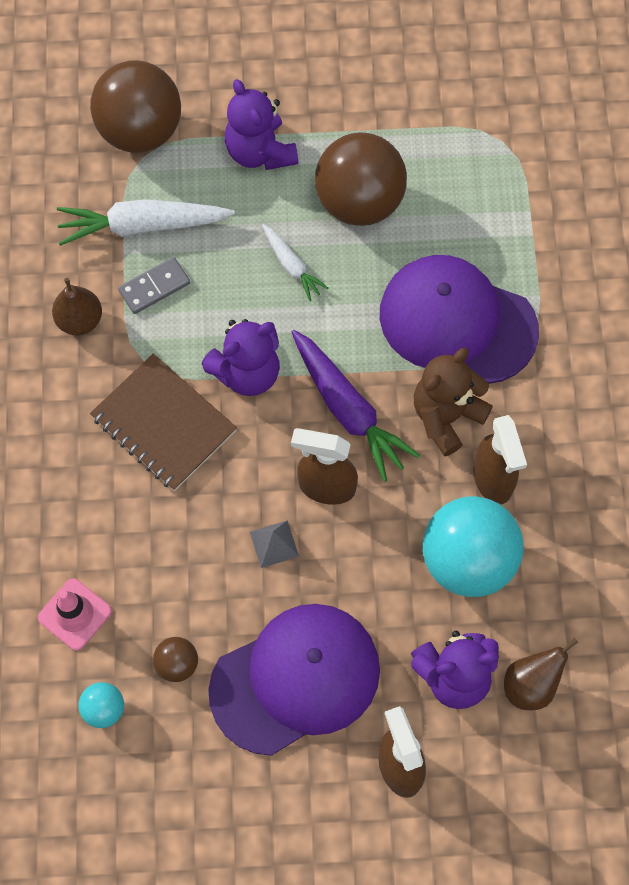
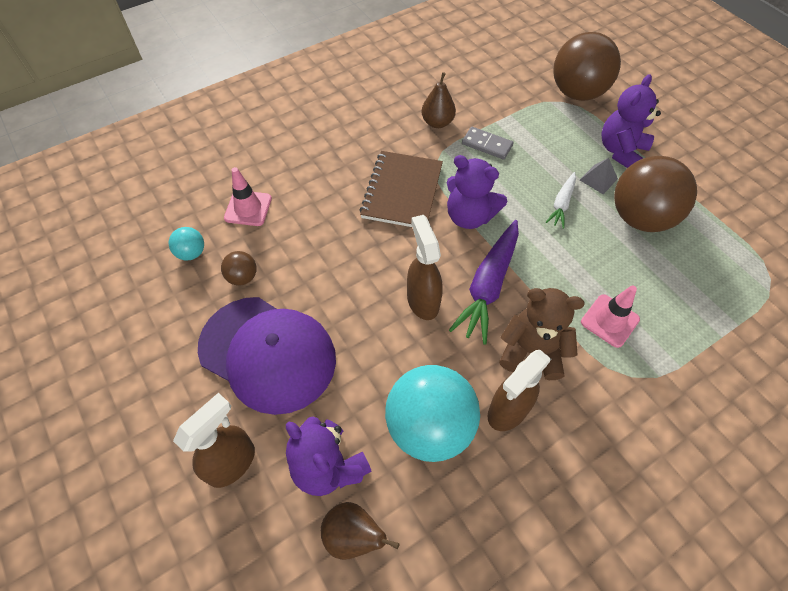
camera: 60 degrees right, 10 degrees down
(142, 226) = (520, 121): white carrot -> none
(274, 544) = (360, 290): grey pyramid -> grey pyramid (598, 179)
(457, 322) = (609, 321): purple cap -> pink traffic cone

